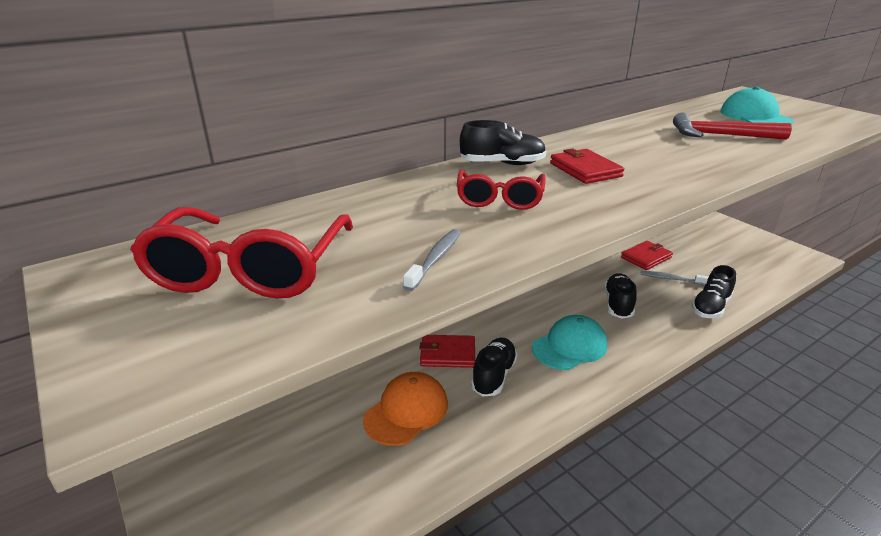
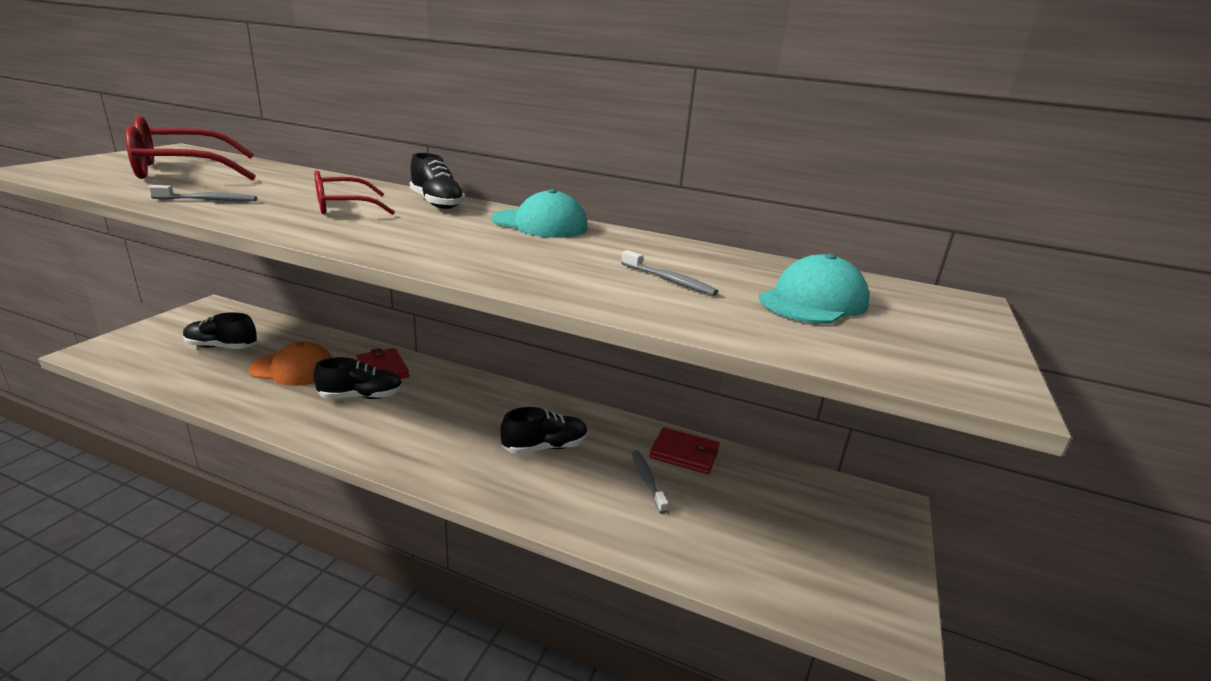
camera: 55 degrees right, 5 degrees down
(569, 346) = (435, 428): turquoise cap -> turquoise cap (540, 224)
(585, 170) = (450, 227): red wallet -> none
(710, 307) = (603, 522): black shoe -> black shoe (221, 347)
(721, 135) = (669, 280): red hammer -> grey toothbrush

